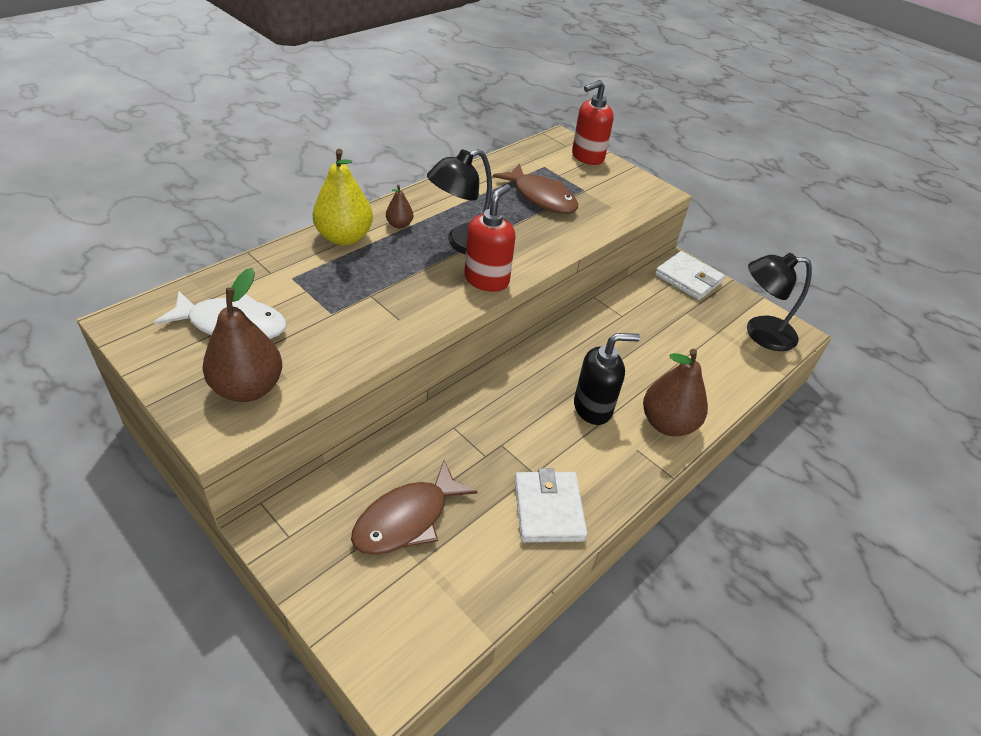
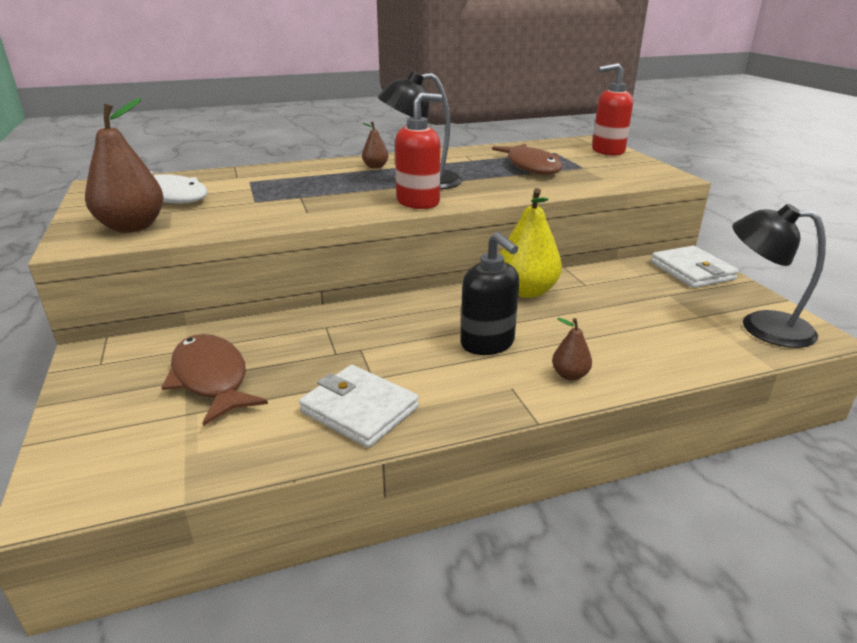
camera: 30 degrees right, 15 degrees down
(344, 237) = (319, 168): yellow pear -> yellow pear (526, 291)
(407, 519) = (211, 379): brown fish -> brown fish turned 75 degrees clockwise
(548, 509) = (359, 409): white wallet -> white wallet turned 75 degrees counterclockwise
(593, 408) = (487, 344): black soap dispenser -> black soap dispenser turned 45 degrees clockwise
(667, 424) = (570, 375): brown pear -> brown pear, size x0.49

